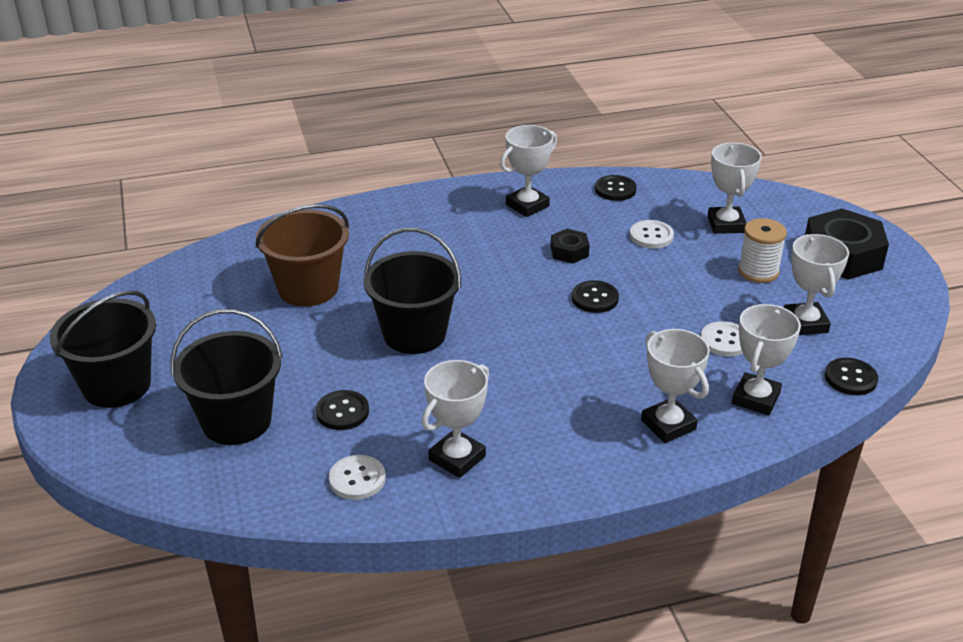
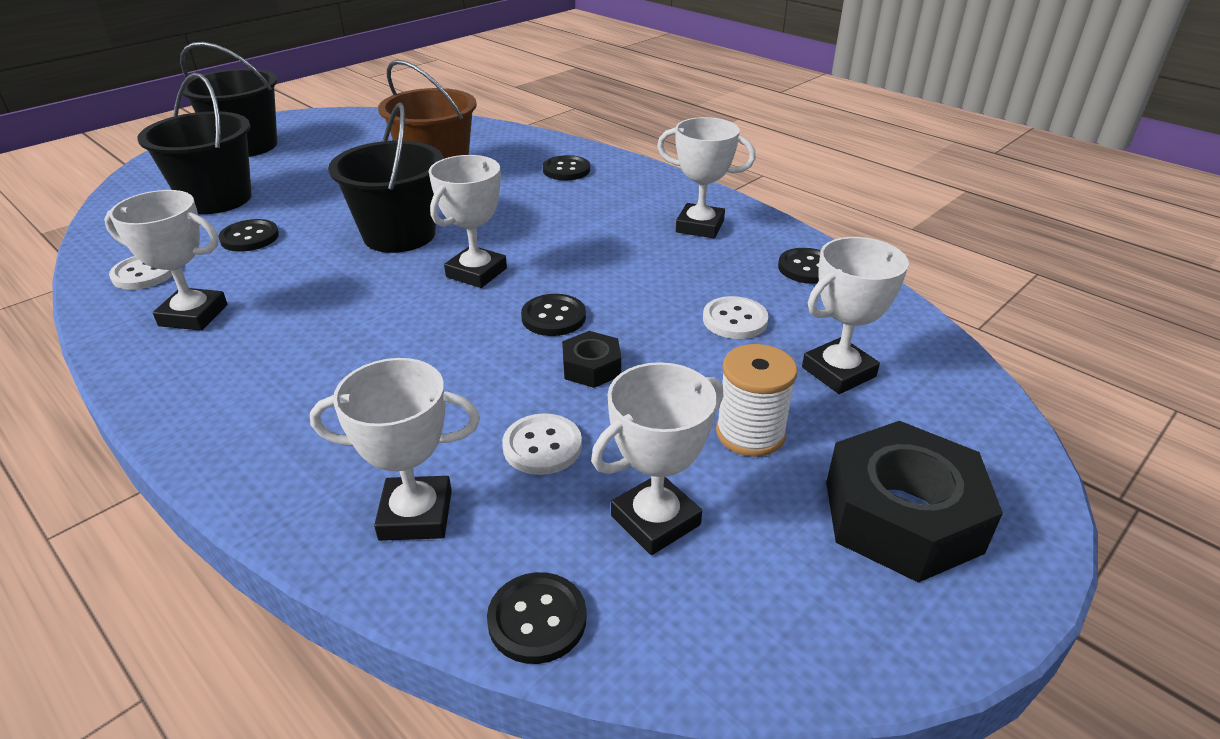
camera: 60 degrees right, 0 degrees up
(378, 228) = (566, 170): none -> black button
(569, 251) = (635, 275): black nut -> black nut (591, 367)
(668, 425) = (312, 446): white trophy -> white trophy (476, 273)

